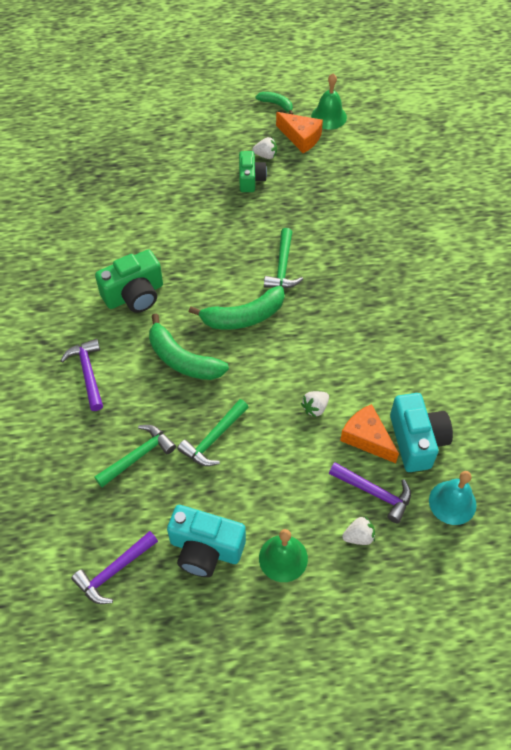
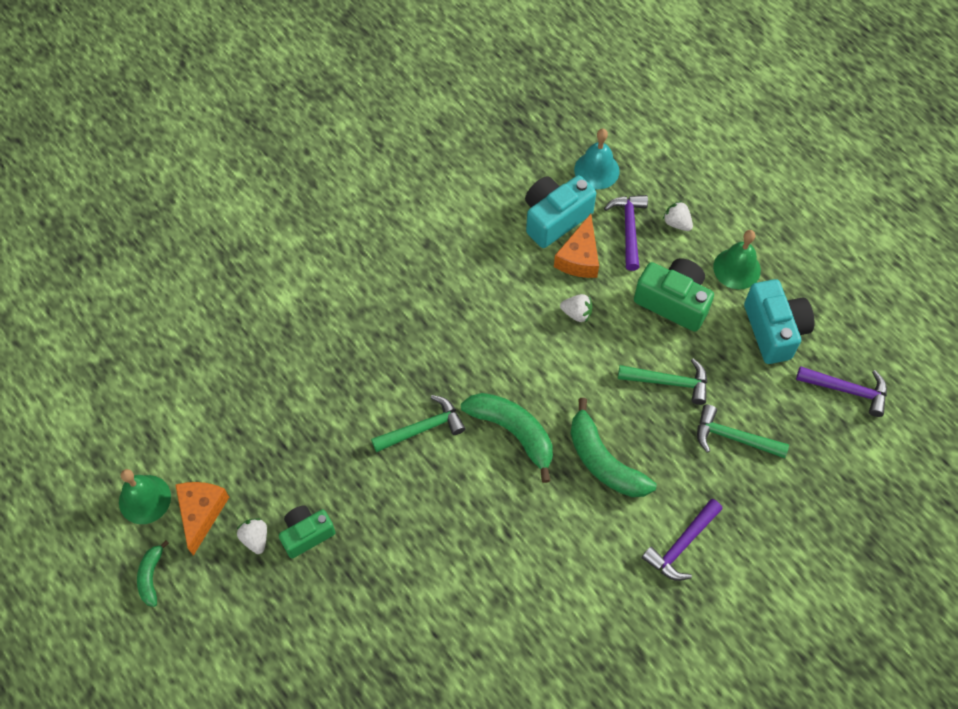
camera: 120 degrees left, 5 degrees up
(134, 295) = (556, 562): green camera -> green camera (673, 302)
(182, 359) = (603, 461): green banana -> green banana turned 135 degrees clockwise

